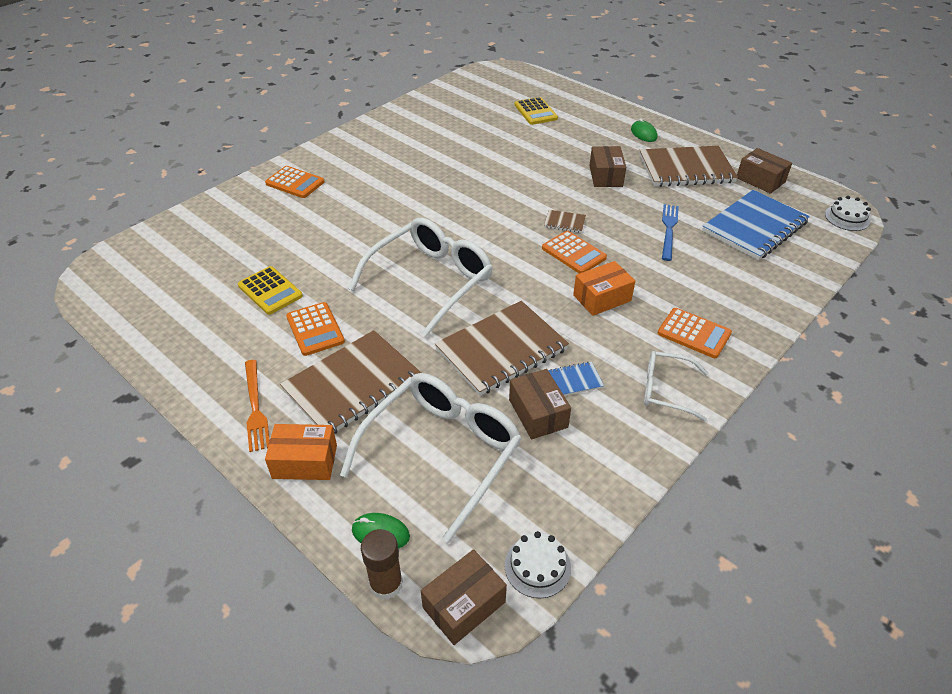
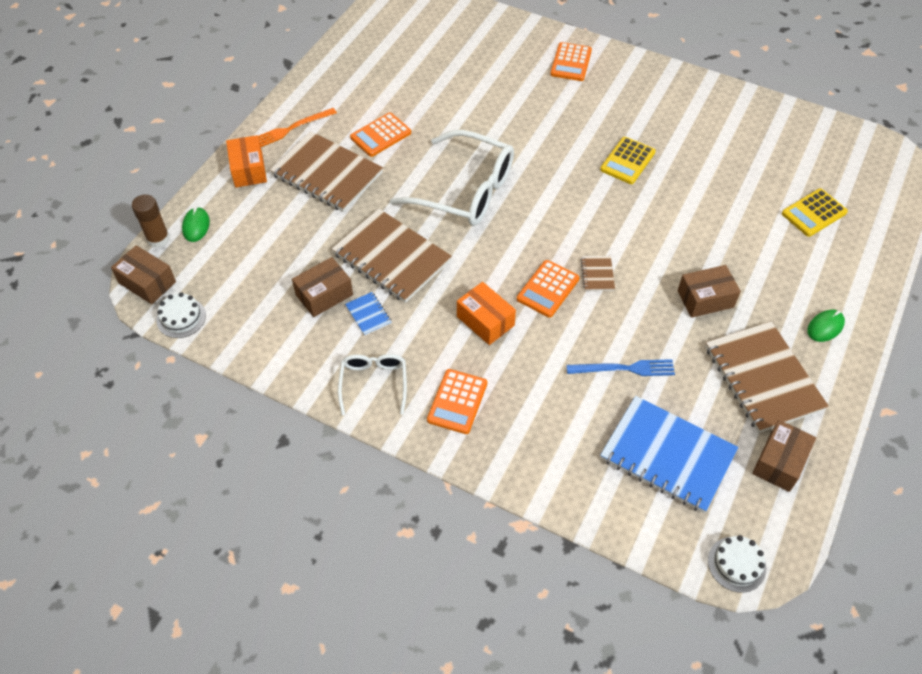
camera: 75 degrees right, 10 degrees up
(270, 291) = (417, 95): yellow calculator -> yellow calculator (627, 161)
(442, 452) = (271, 243): white glasses -> none

